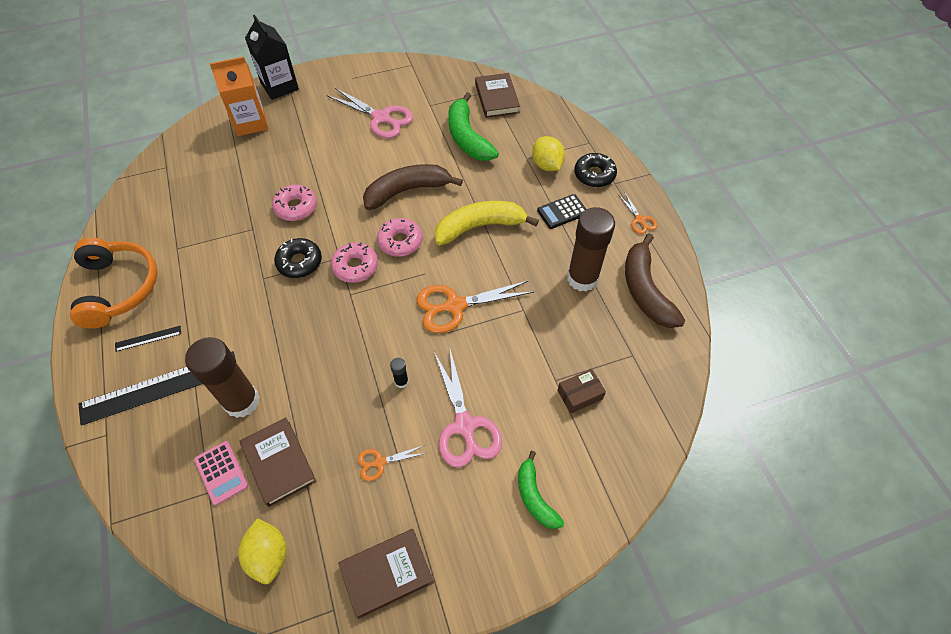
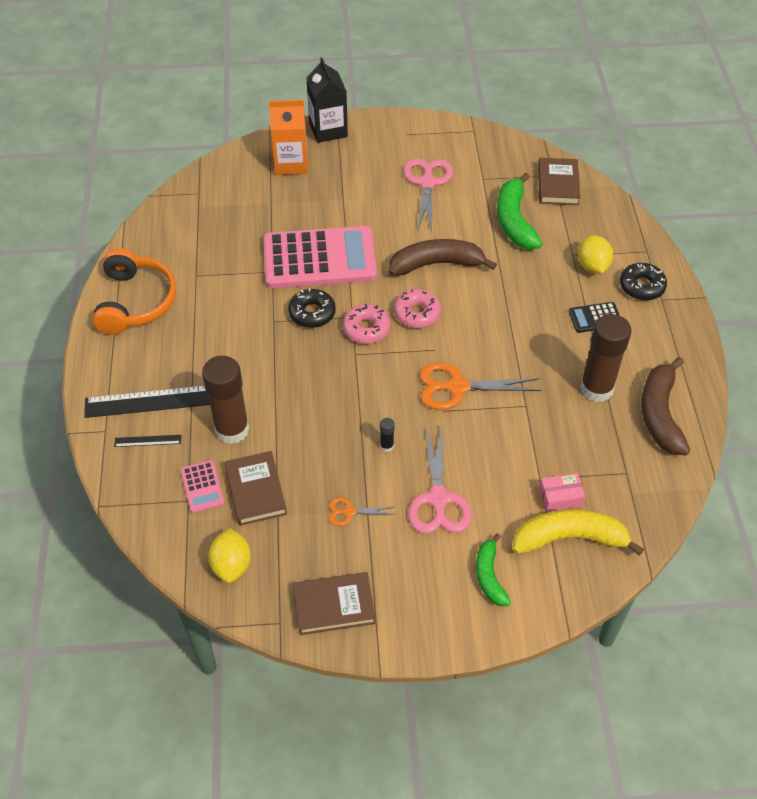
camera: 15 degrees right, 5 degrees down
(148, 338) = (156, 354): black ruler -> black ruler (148, 441)
(296, 207) = (319, 258): pink donut -> pink calculator
(381, 118) = (427, 183): pink scissors -> pink scissors turned 135 degrees counterclockwise
(479, 227) = (503, 315): yellow banana -> yellow banana (569, 538)
(579, 394) = (560, 497): brown box -> pink box
(639, 220) = (677, 343): orange scissors -> none

